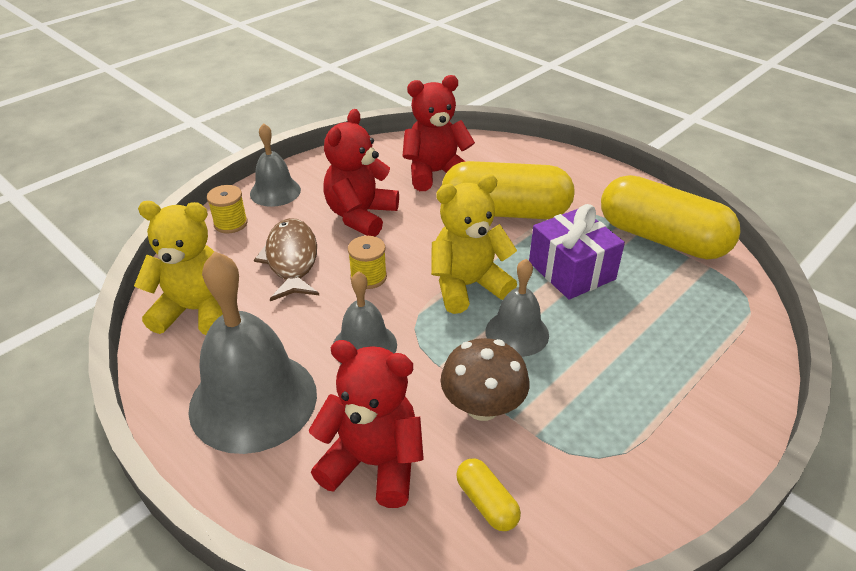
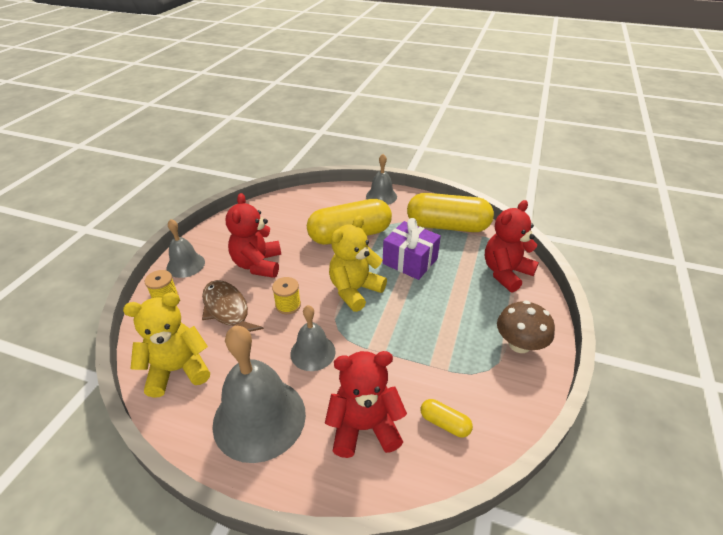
camera: 25 degrees left, 0 degrees up
(435, 173) = (291, 222): red teddy bear -> red teddy bear (505, 273)
(482, 407) = (408, 364): brown mushroom -> brown mushroom (519, 344)
(517, 333) = (401, 311): grey bell -> grey bell (381, 196)

